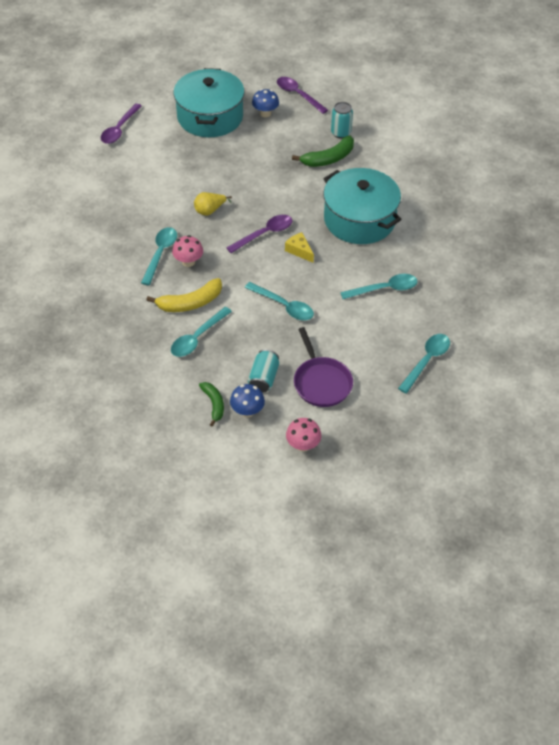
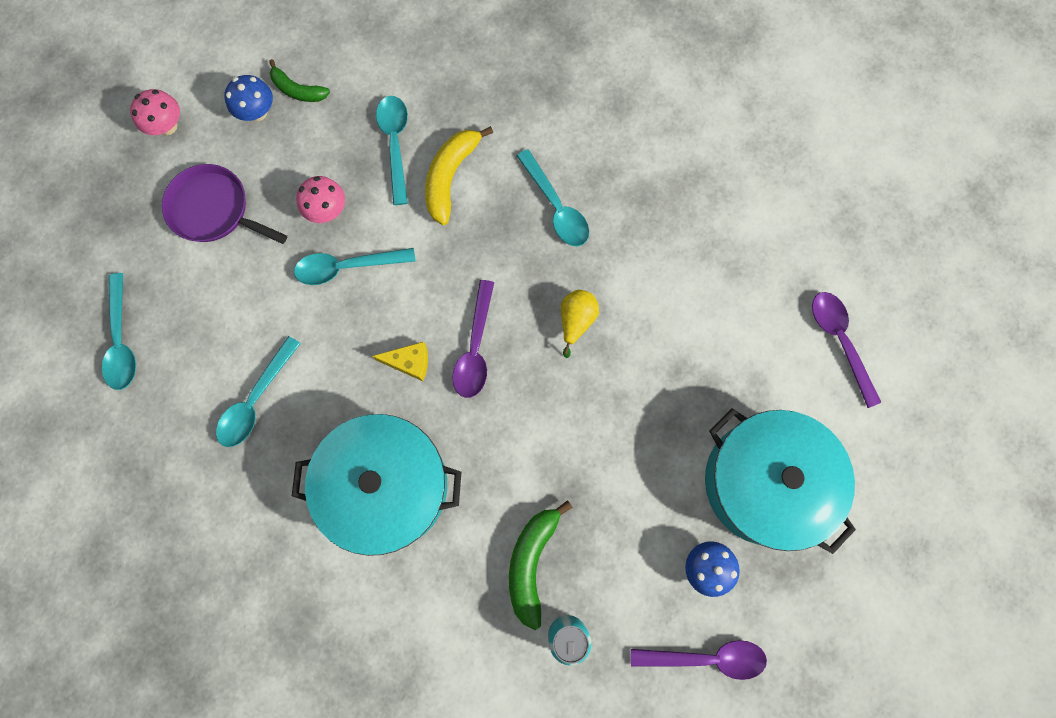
camera: 135 degrees right, 25 degrees up
(188, 262) = (514, 226): pink mushroom -> pink mushroom (327, 210)
(263, 378) = (278, 160): turquoise can -> none

